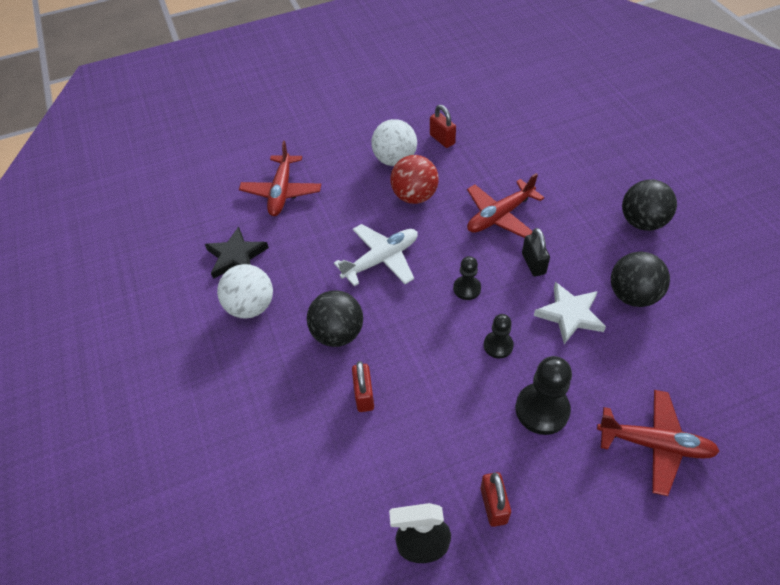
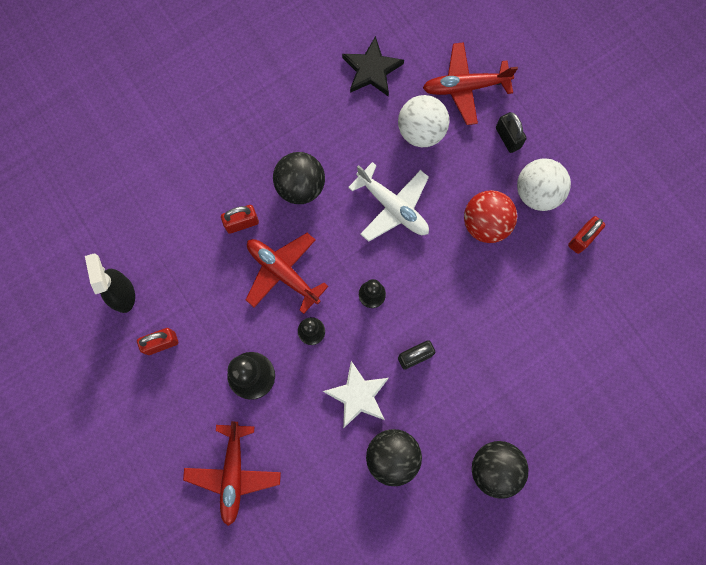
camera: 75 degrees right, 25 degrees up
(251, 306) = (316, 102): white ball -> white ball (421, 131)
(339, 171) = (508, 138): none -> black padlock
(499, 216) = (474, 316): red plane -> red plane (282, 272)

